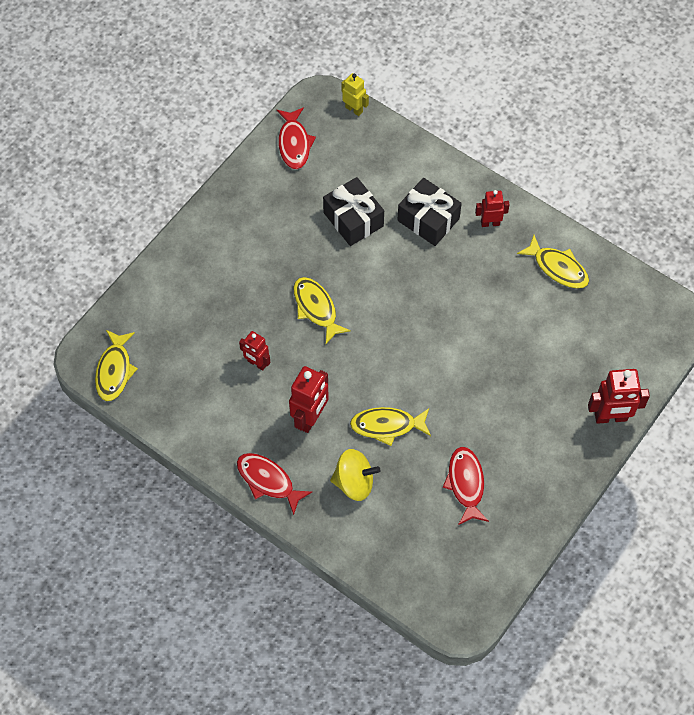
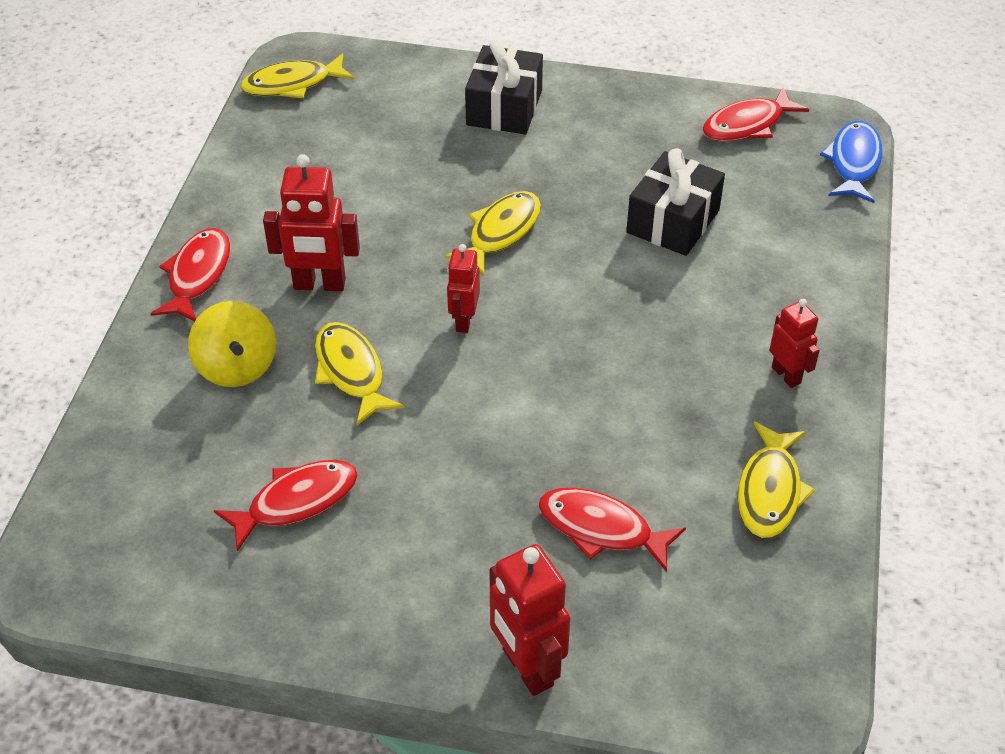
camera: 65 degrees right, 15 degrees down
(257, 363) = (376, 203): red robot -> red robot (464, 321)
(354, 109) = (854, 162): yellow robot -> blue fish
(428, 219) = (735, 301): black gift -> black gift (504, 108)
(547, 351) = (601, 529): none -> red fish

